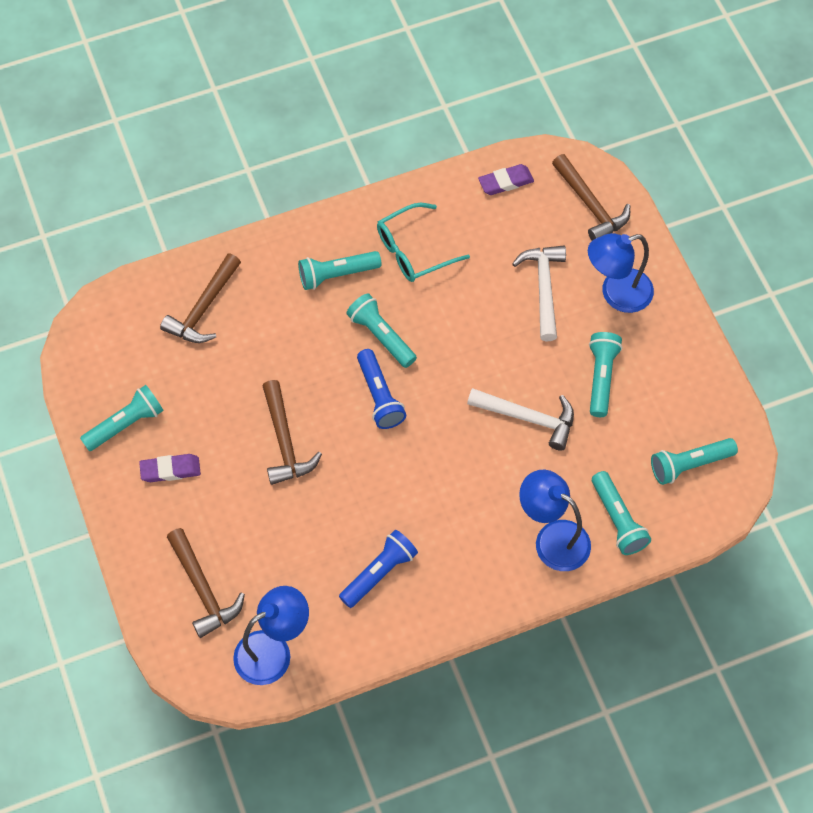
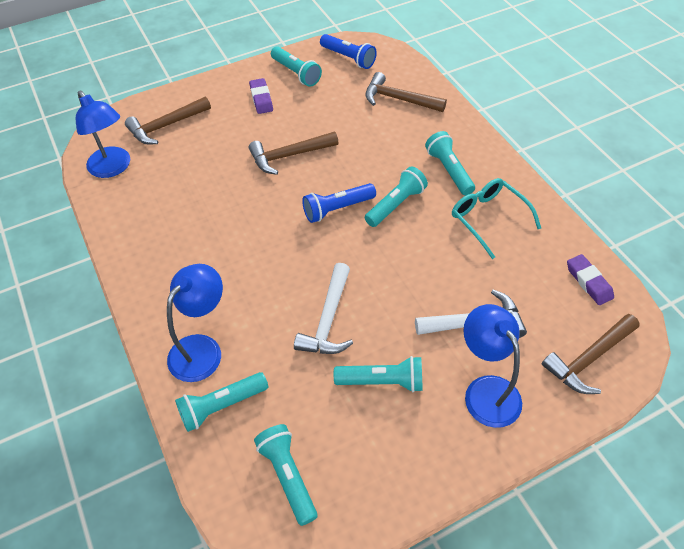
camera: 85 degrees right, 10 degrees down
(379, 573) = (173, 224): blue flashlight -> blue flashlight (348, 58)

